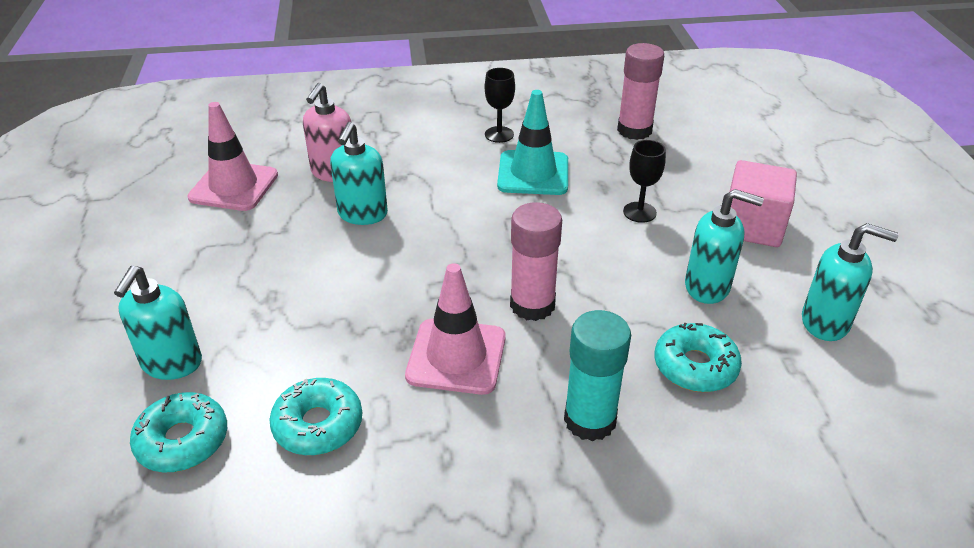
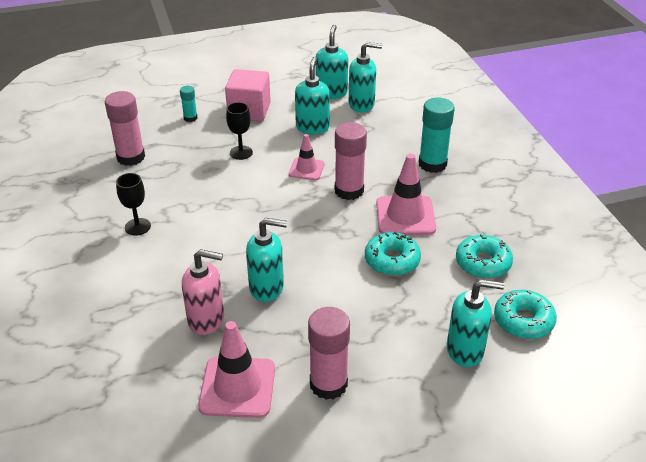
camera: 100 degrees left, 0 degrees up
(198, 243) = (328, 384): none -> pink glue stick
(533, 173) = (197, 203): turquoise traffic cone -> none
(592, 268) = (306, 169): none -> pink traffic cone
(695, 366) = (380, 132): turquoise donut -> turquoise donut (392, 260)
(728, 174) = (190, 118): none -> turquoise glue stick
(788, 357) = (362, 104): none -> turquoise soap dispenser

